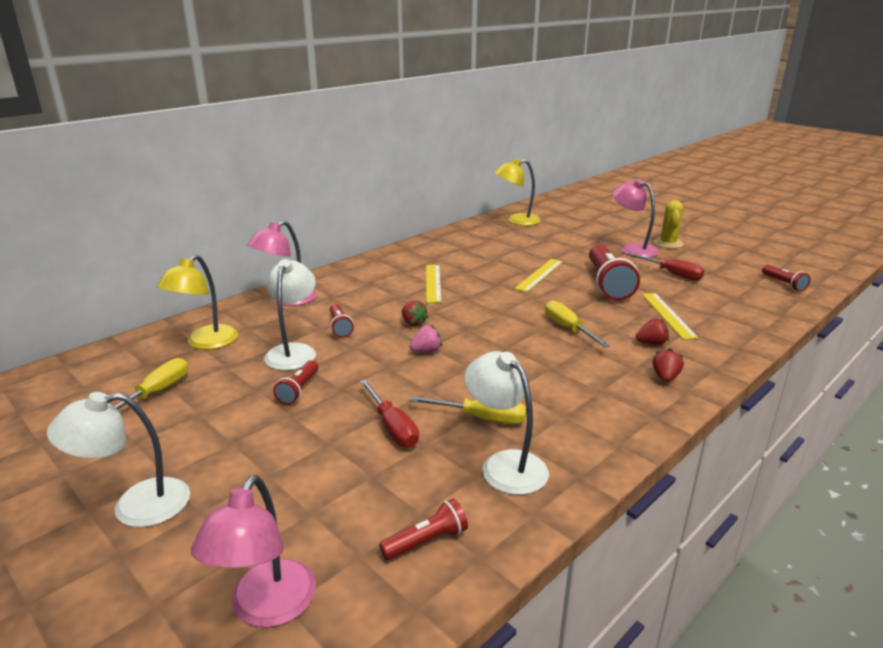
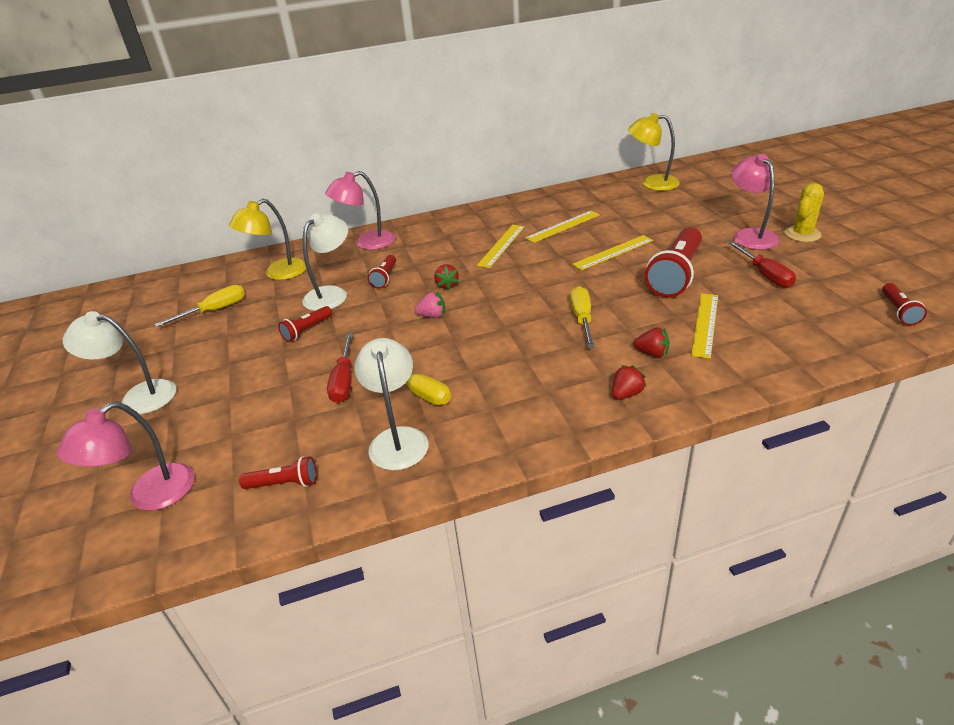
camera: 30 degrees right, 10 degrees up
(474, 261) = (563, 226): none -> yellow ruler

